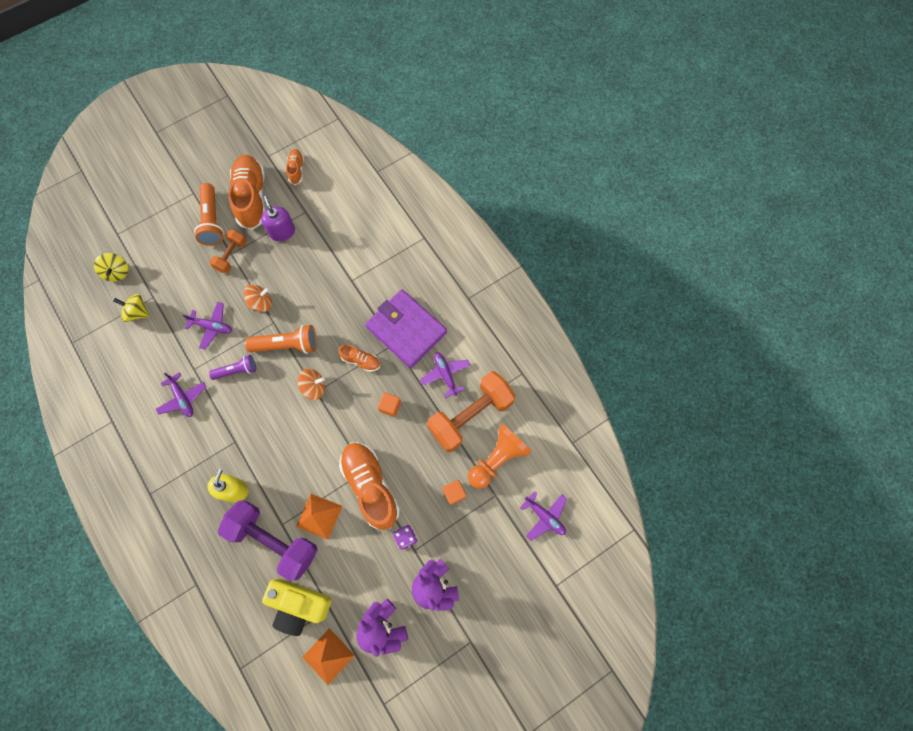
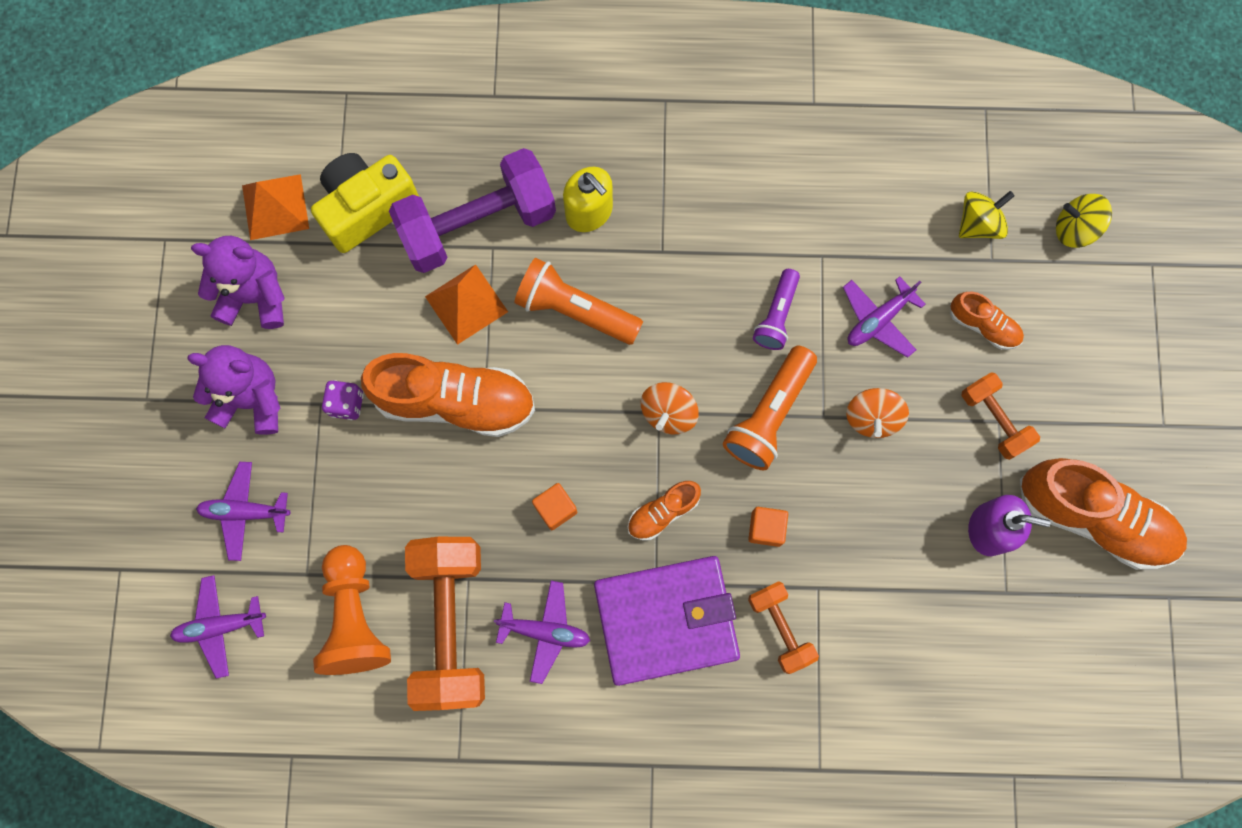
camera: 125 degrees right, 5 degrees up
(183, 398) = (783, 216): purple plane -> purple plane (245, 512)
(212, 221) = (1084, 426): orange flashlight -> orange flashlight (575, 310)
(296, 170) = (1107, 630): orange shoe -> orange shoe (983, 325)
(378, 285) = (780, 628): none -> orange dumbbell
(454, 493) = (355, 515): orange cube -> orange cube (766, 528)

